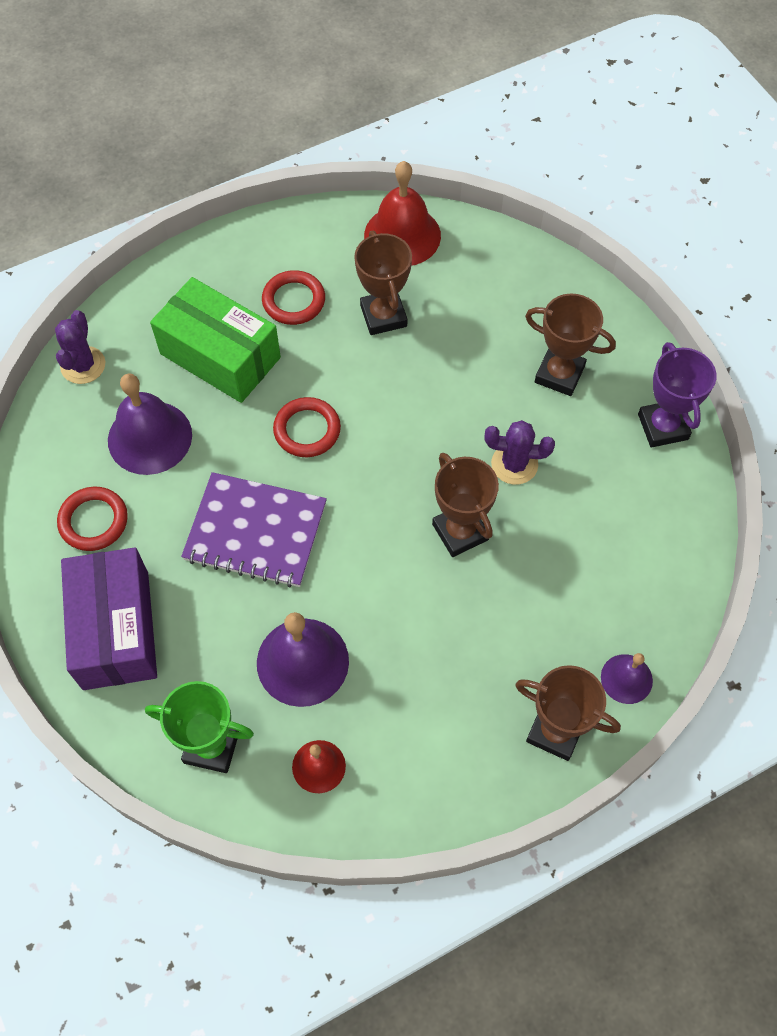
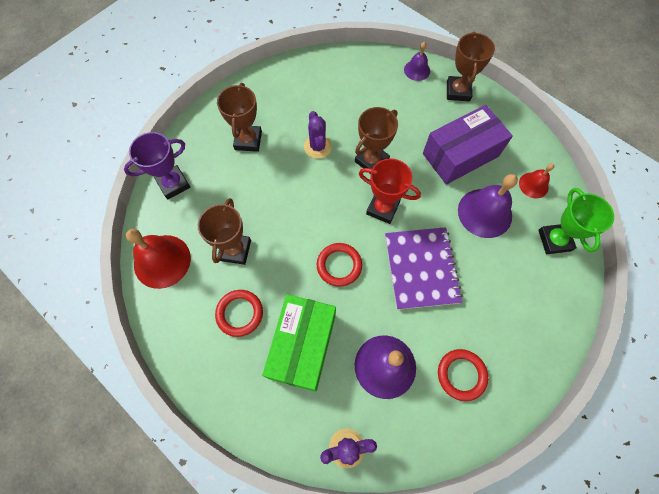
camera: 110 degrees left, 5 degrees up
(116, 630) = (522, 324): purple box -> purple box (460, 155)
(371, 517) = (382, 208): none -> red trophy
(383, 316) = (235, 250): brown trophy -> brown trophy turned 45 degrees counterclockwise
(663, 427) = (266, 85): purple trophy -> purple trophy (173, 184)

